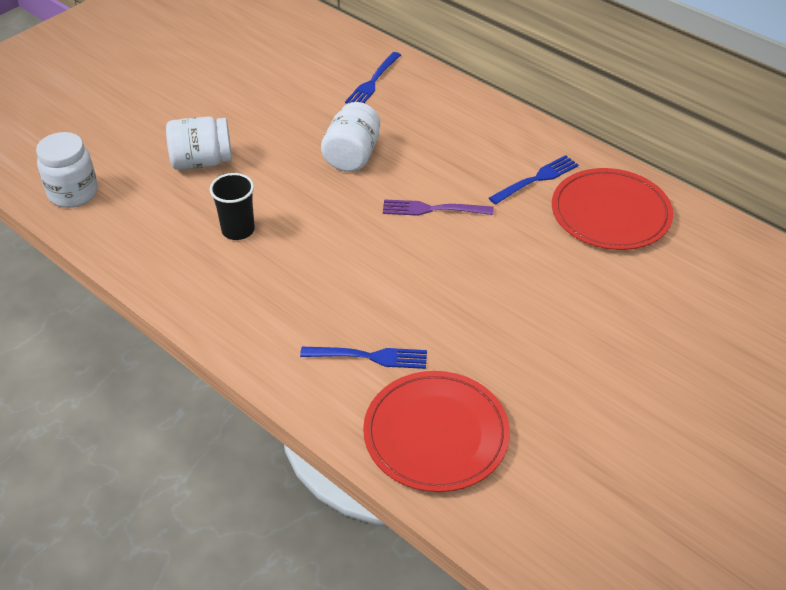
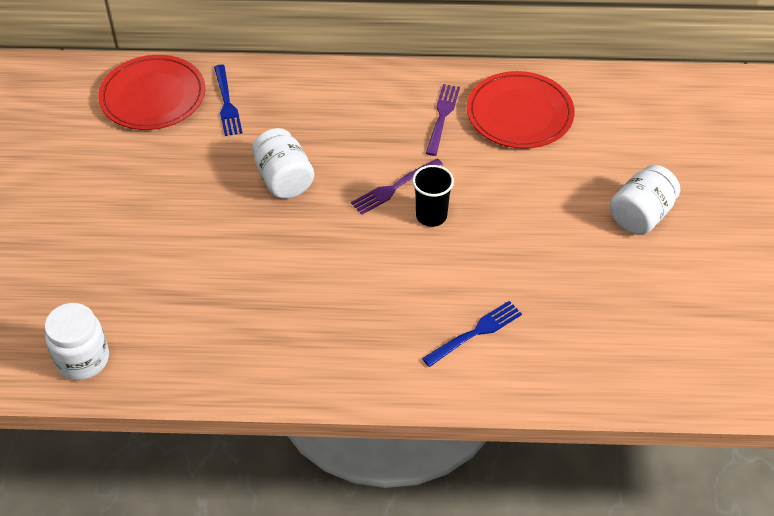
camera: 40 degrees left, 5 degrees up
(202, 162) = (164, 260): white jar -> white jar (641, 215)
(238, 230) = (265, 300): black cup -> black cup (431, 216)
(436, 434) = (578, 356): red plate -> red plate (153, 96)
(536, 179) = (442, 117): blue fork -> purple fork

